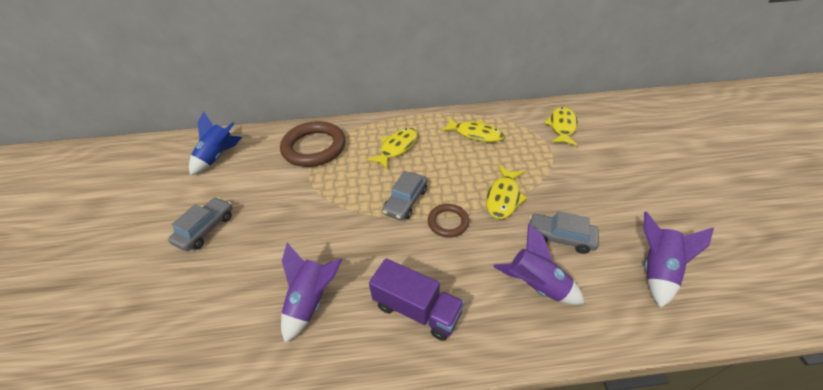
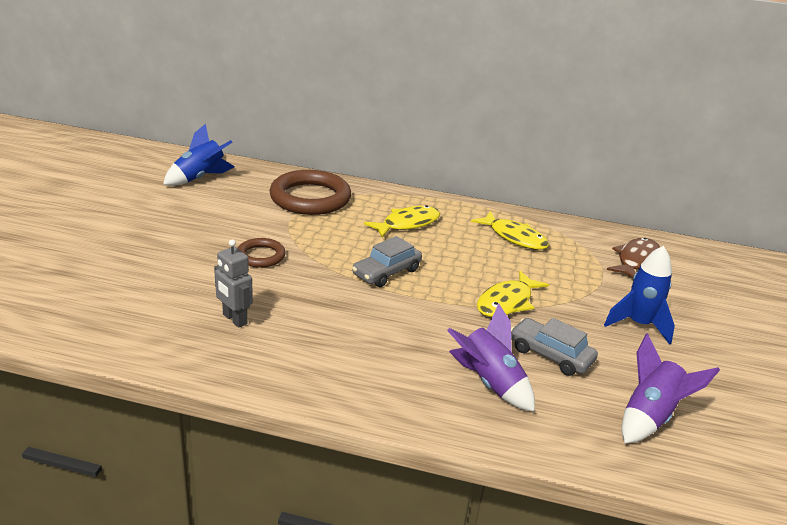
camera: 15 degrees right, 15 degrees down
(206, 229) = (157, 233): grey car -> none
(311, 301) = (234, 319): purple rocket -> grey robot
(417, 309) = (341, 360): purple truck -> none
(448, 222) = (424, 303): brown ring -> brown ring (261, 256)
(562, 126) = (636, 260): yellow fish -> brown fish
(597, 184) = (638, 324): none -> blue rocket

